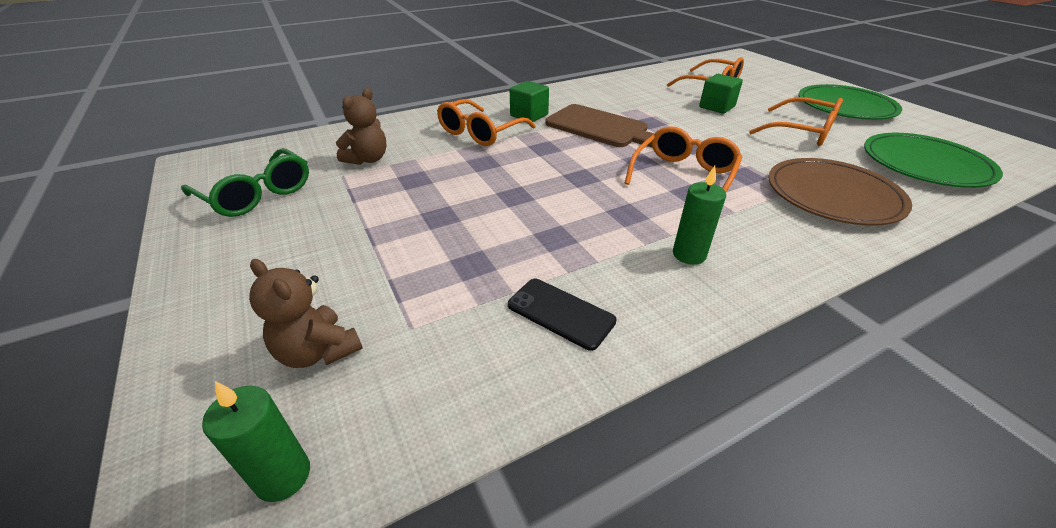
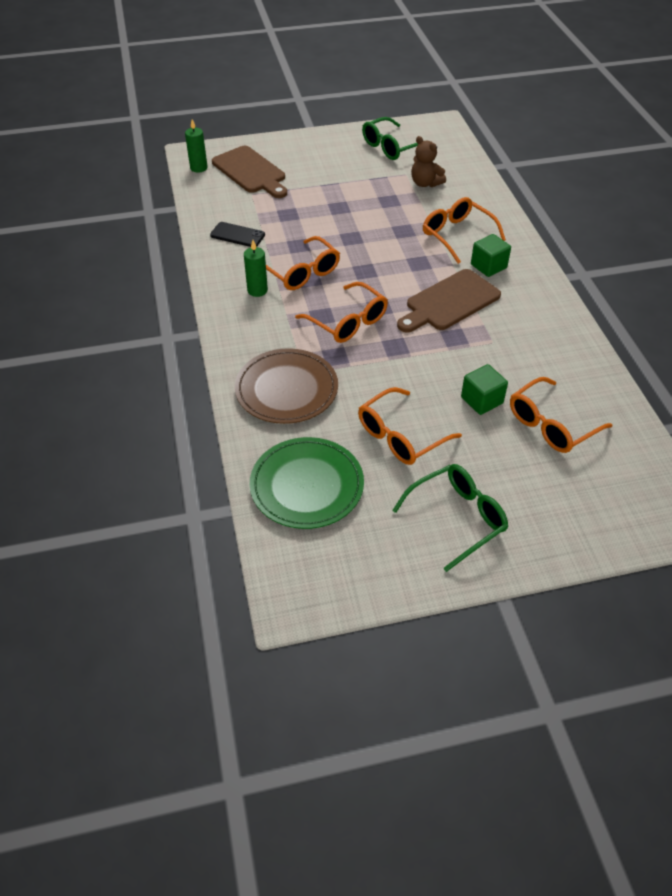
camera: 105 degrees right, 10 degrees up
(318, 351) = (251, 172): brown teddy bear -> brown cutting board
(560, 313) = (237, 235): black phone -> black phone turned 60 degrees clockwise
(618, 222) = (302, 272): none -> orange glasses
(845, 107) = (457, 518): green plate -> green glasses

